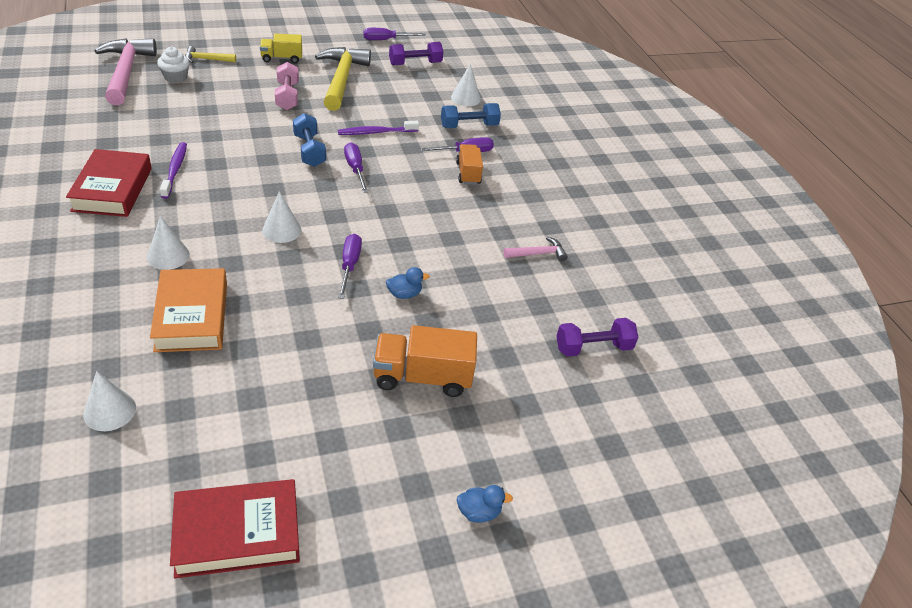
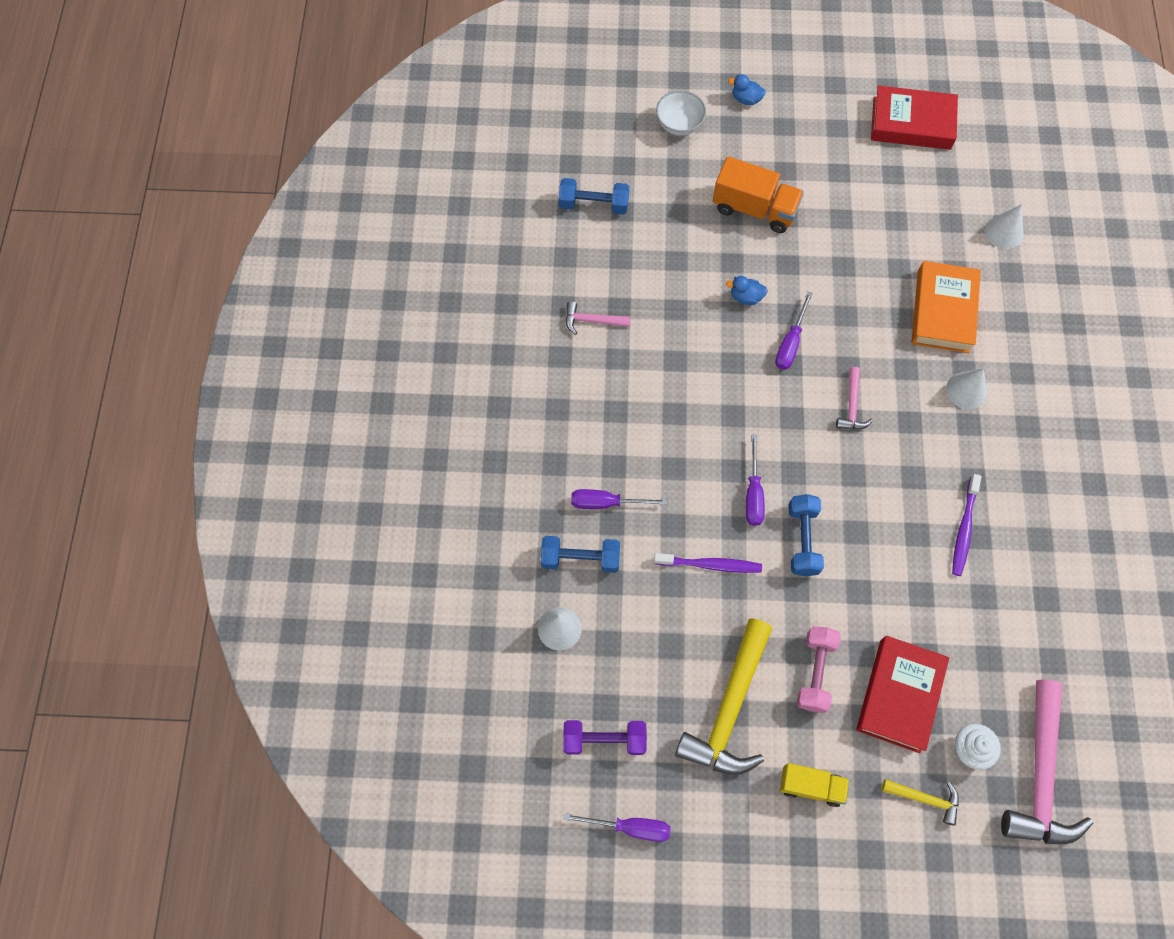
camera: 155 degrees left, 25 degrees up
(112, 189) = (1030, 505): red book -> red book (899, 695)
(281, 230) = (852, 406): white cone -> pink hammer
(468, 173) = (618, 461): orange truck -> none
(547, 456) = (679, 124): none -> white bowl
(593, 347) = (593, 204): purple dumbbell -> blue dumbbell

